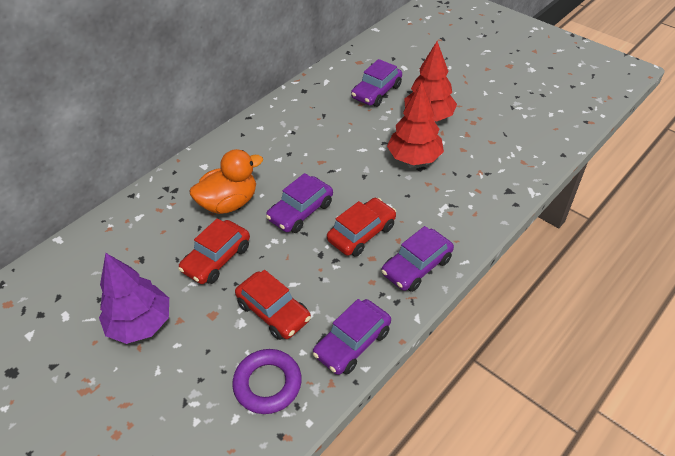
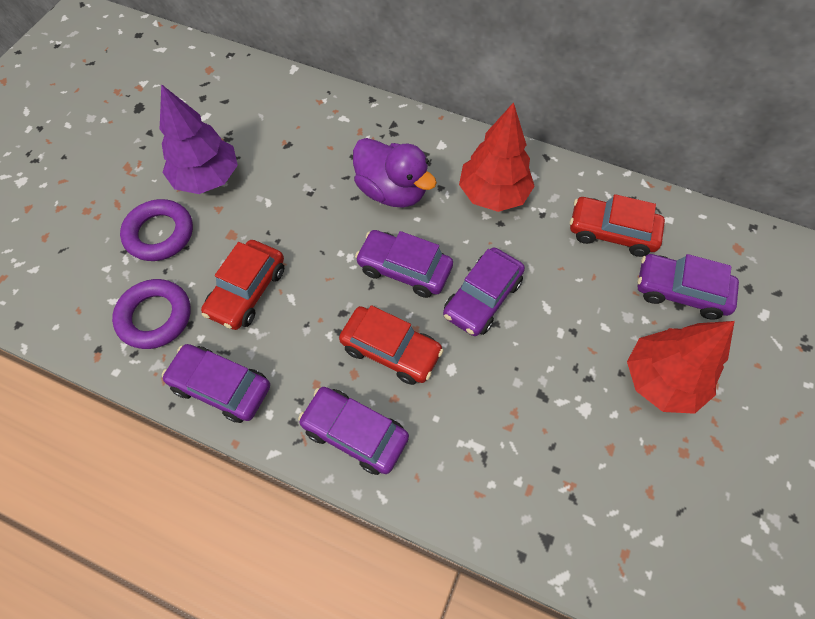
camera: 70 degrees right, 15 degrees up
(181, 370) = (160, 234): none -> purple ring
(217, 259) = (306, 210): red car -> red car (611, 232)
(229, 203) = (392, 191): orange duck -> purple duck
(342, 177) = (482, 298): none -> purple car
(414, 158) = (559, 381): red tree -> red tree (493, 194)

